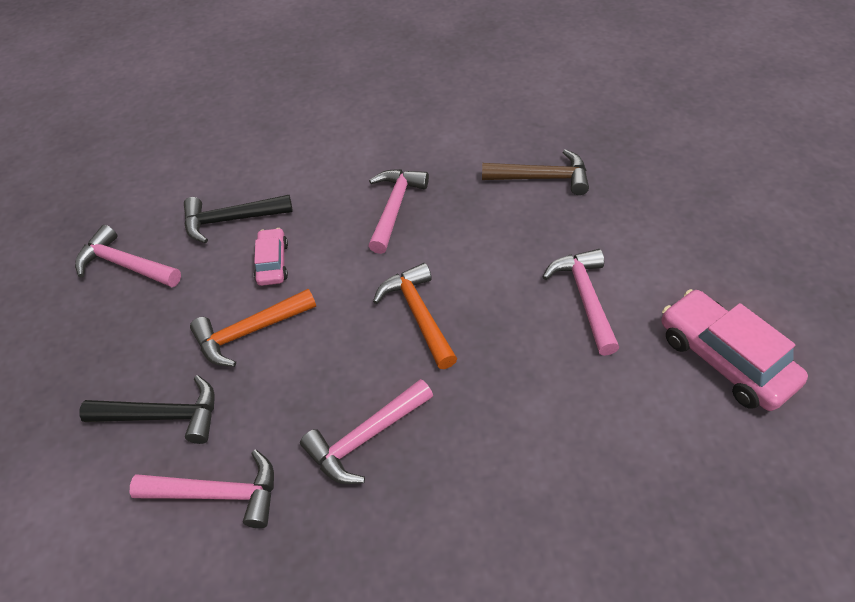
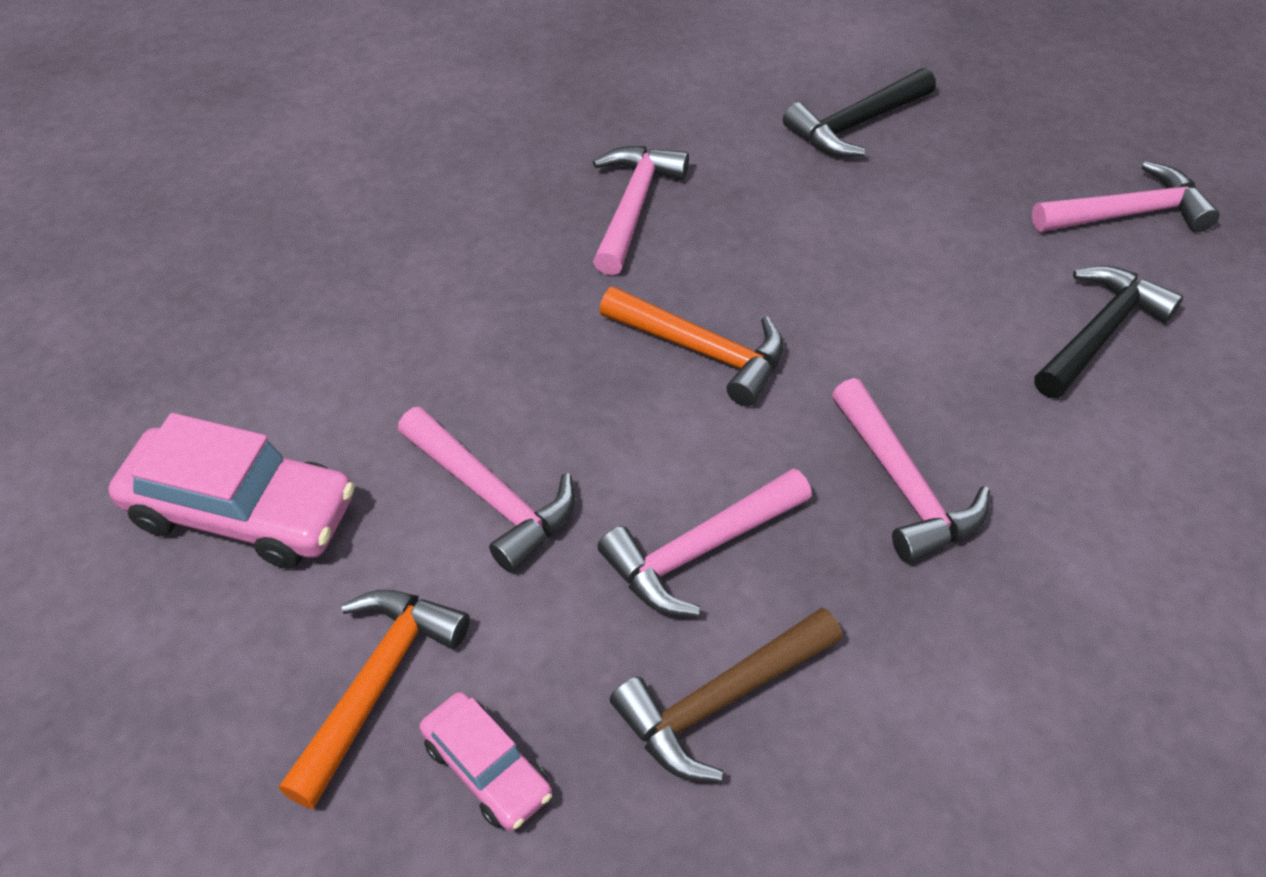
camera: 140 degrees right, 0 degrees up
(218, 494) = (724, 106): pink hammer -> pink hammer (699, 550)
(249, 332) = (878, 228): orange hammer -> orange hammer (377, 684)
(272, 263) = (962, 311): pink car -> pink car (487, 769)

